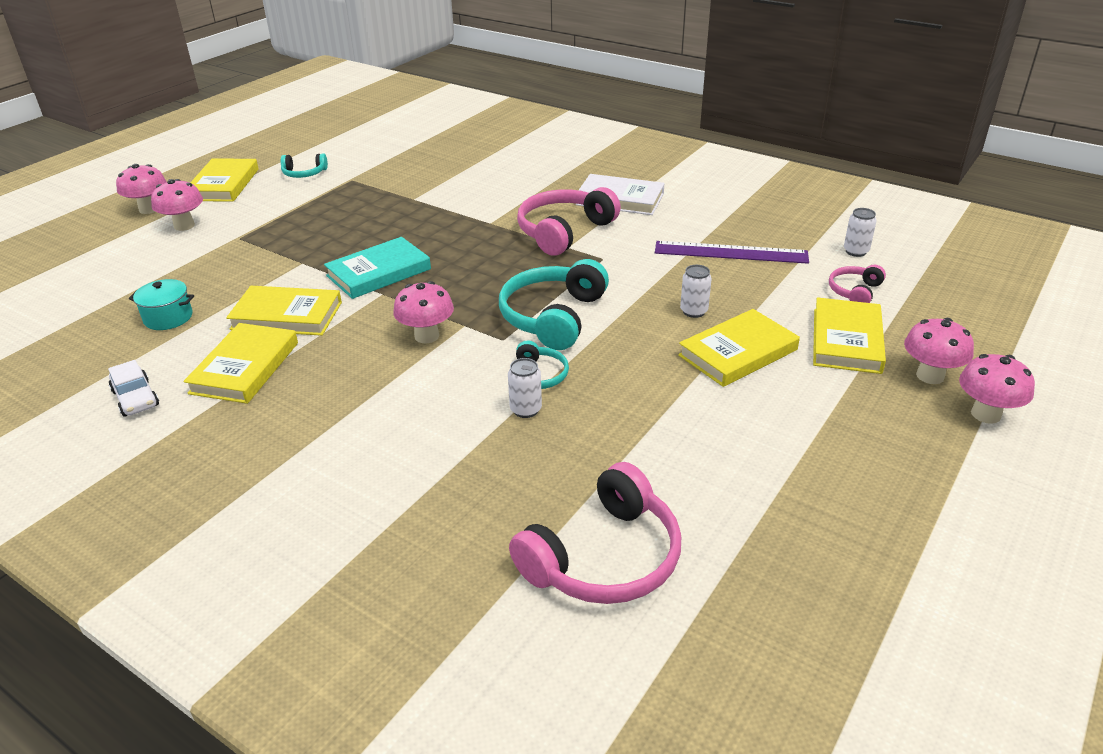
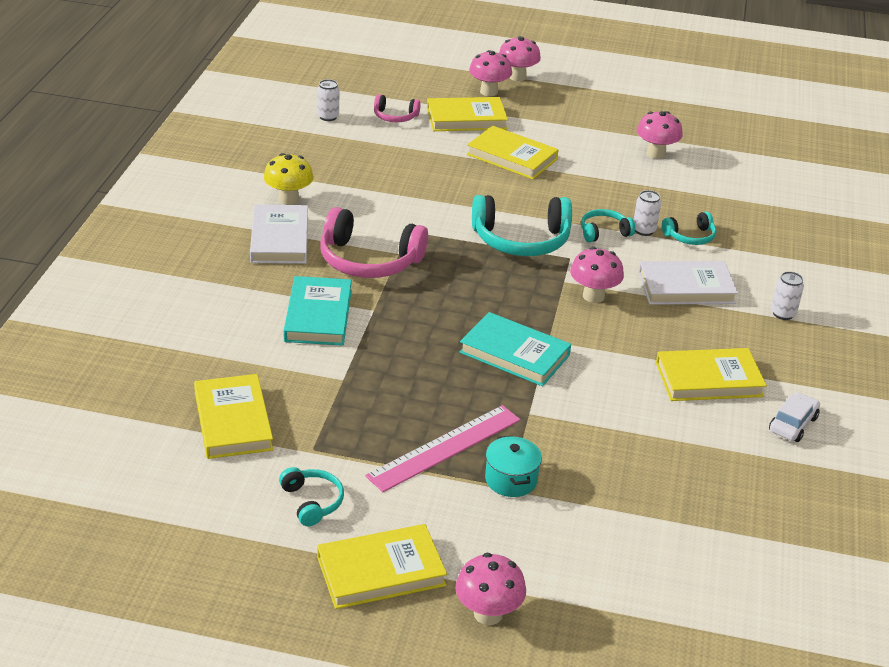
camera: 115 degrees left, 0 degrees up
(168, 318) = (683, 464): turquoise pot -> turquoise pot (511, 479)
(184, 226) = (509, 551): pink mushroom -> pink mushroom (656, 153)
(287, 316) = (623, 385): yellow book -> yellow book (233, 421)
(303, 222) = (445, 448): none -> pink ruler
(394, 404) = (686, 288): none -> white book
(491, 445) = (690, 236): none -> turquoise headphones
(498, 200) = (318, 315): none -> turquoise book
(604, 557) = (742, 182): pink headphones -> none
(685, 211) = (289, 199): none -> yellow mushroom
(693, 311) = (469, 179): white can -> white can (783, 313)
(730, 252) = (361, 170): purple ruler -> none

